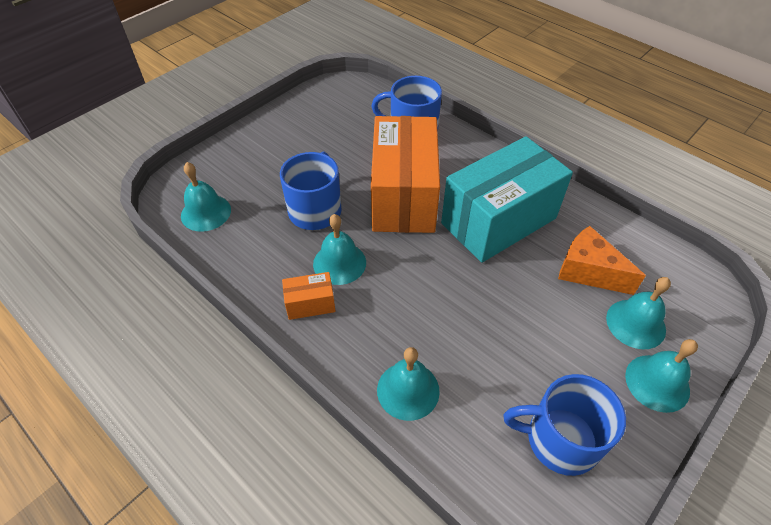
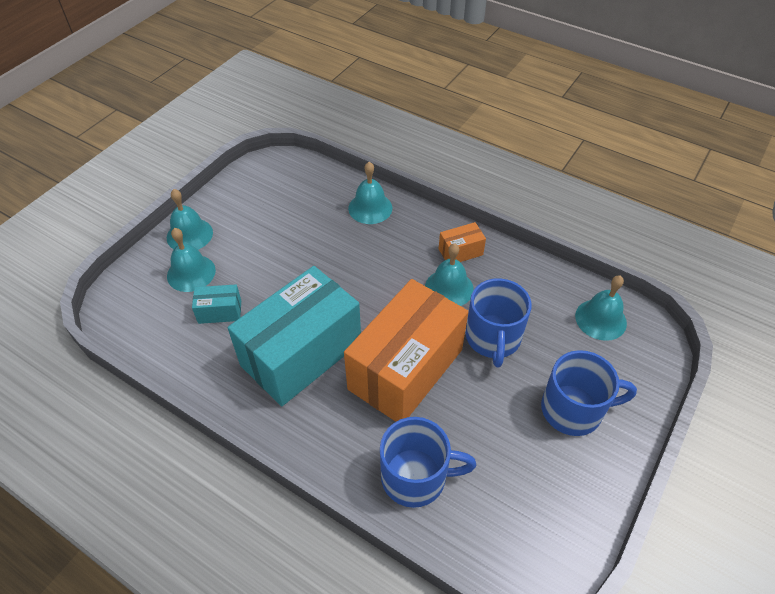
camera: 170 degrees right, 0 degrees up
(403, 196) = (406, 369): orange box -> orange box turned 45 degrees clockwise
(560, 439) = (267, 196): blue mug -> blue mug (573, 409)
(588, 271) = (220, 312): orange cheese -> turquoise box

